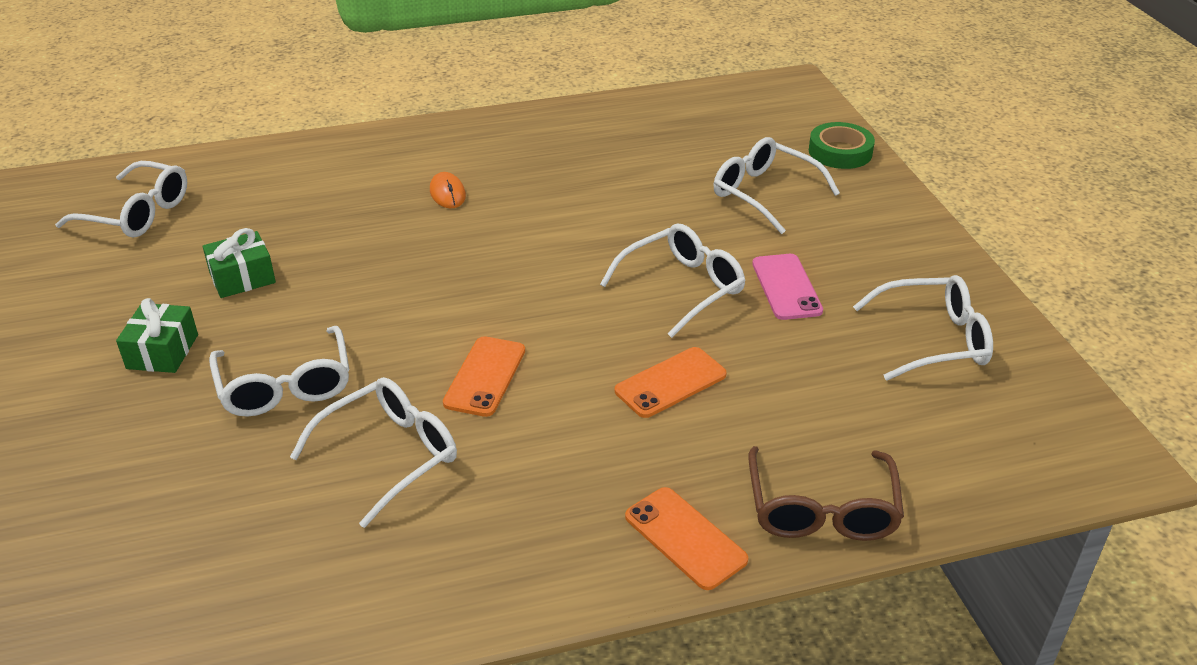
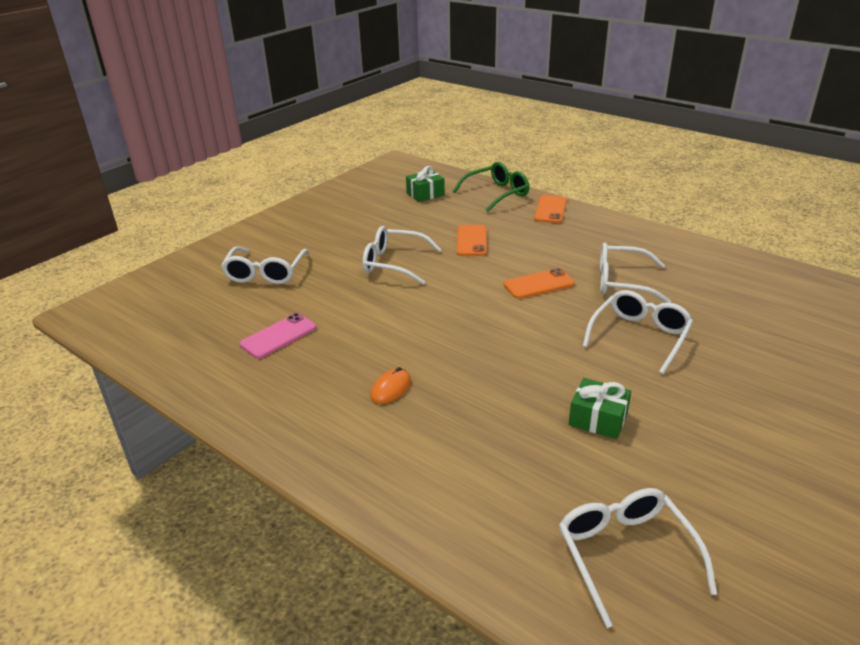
camera: 125 degrees left, 5 degrees down
(162, 351) = (696, 400): green gift -> green gift (425, 194)
(670, 383) = (471, 241): orange phone -> orange phone turned 75 degrees clockwise
(786, 287) = (359, 239): pink phone -> pink phone (278, 336)
(821, 510) = (497, 194): brown glasses -> green glasses
(840, 152) = (187, 266): green tape -> none
(933, 340) = (360, 201): white glasses -> none

